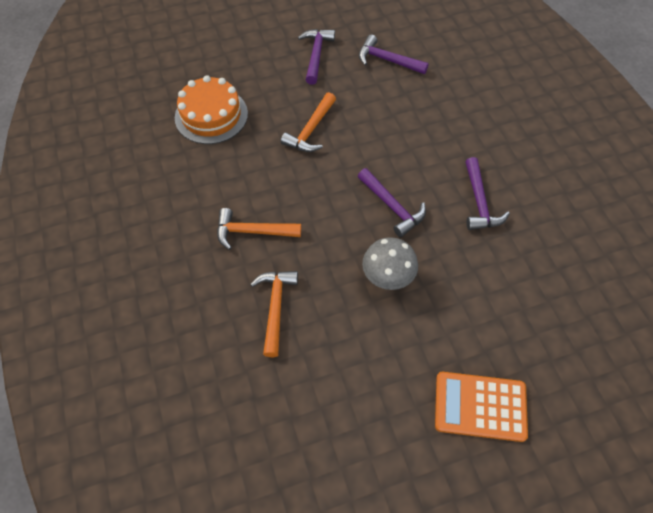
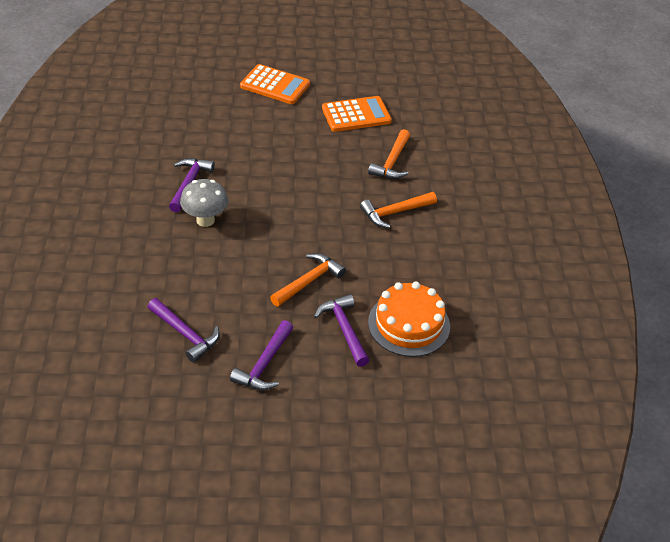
camera: 165 degrees left, 15 degrees down
(253, 232) = (395, 212): orange hammer -> orange hammer turned 135 degrees clockwise
(346, 382) = (356, 115): none -> orange calculator
(387, 278) = (298, 157): grey mushroom -> grey mushroom (205, 220)
(392, 206) = (266, 200): purple hammer -> purple hammer (344, 329)

